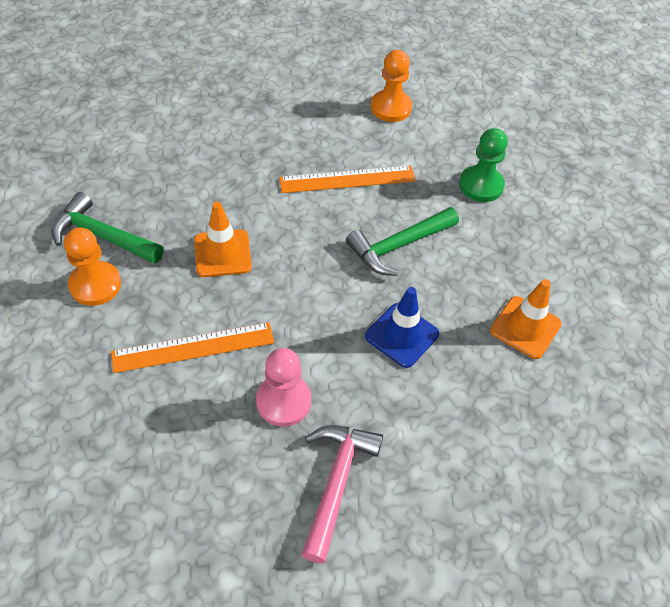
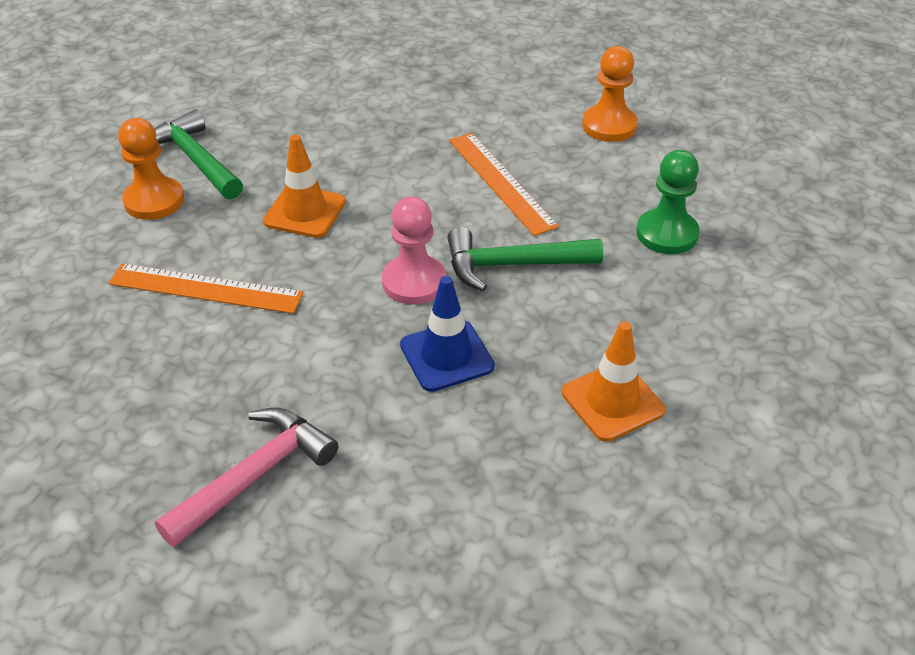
camera: 30 degrees right, 10 degrees down
(283, 401) = (260, 373): pink pawn -> pink pawn (414, 282)
(347, 179) = (501, 182): orange ruler -> orange ruler turned 45 degrees clockwise

